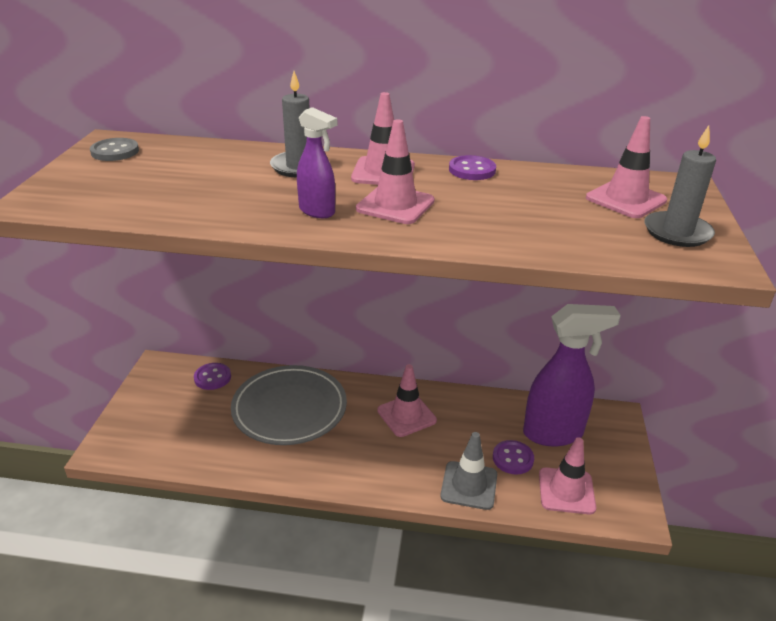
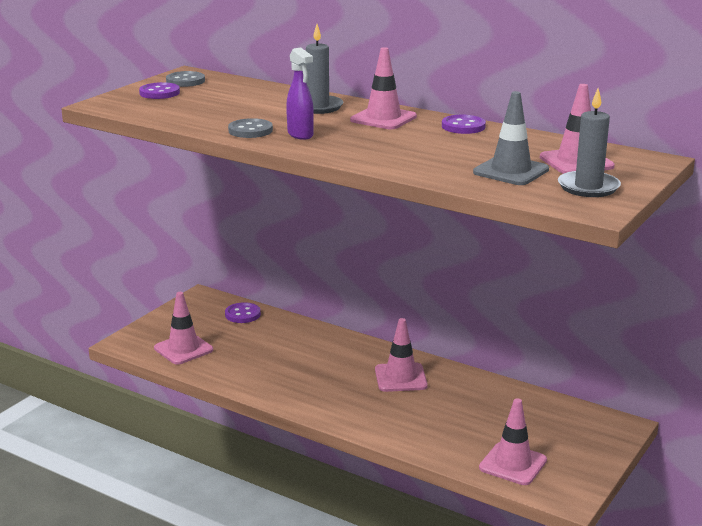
camera: 25 degrees right, 10 degrees down
(253, 215) = (250, 130): none -> grey button
(289, 409) = (295, 350): grey plate -> none
(395, 205) = (367, 139): pink traffic cone -> pink traffic cone (183, 349)
(469, 485) = (420, 438): grey traffic cone -> grey traffic cone (511, 171)
(513, 458) = (479, 430): purple button -> purple button (159, 93)
(554, 433) = (538, 423): purple spray bottle -> none

